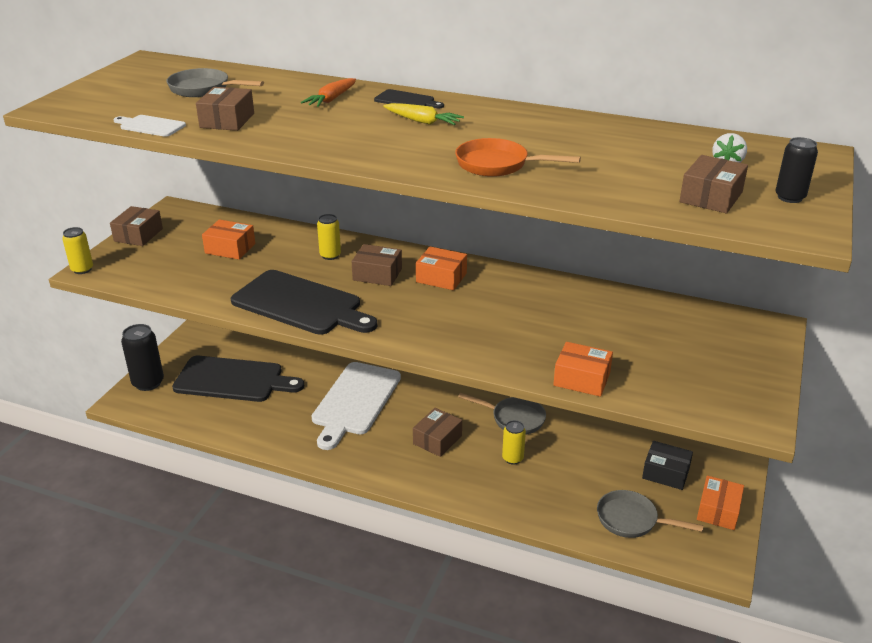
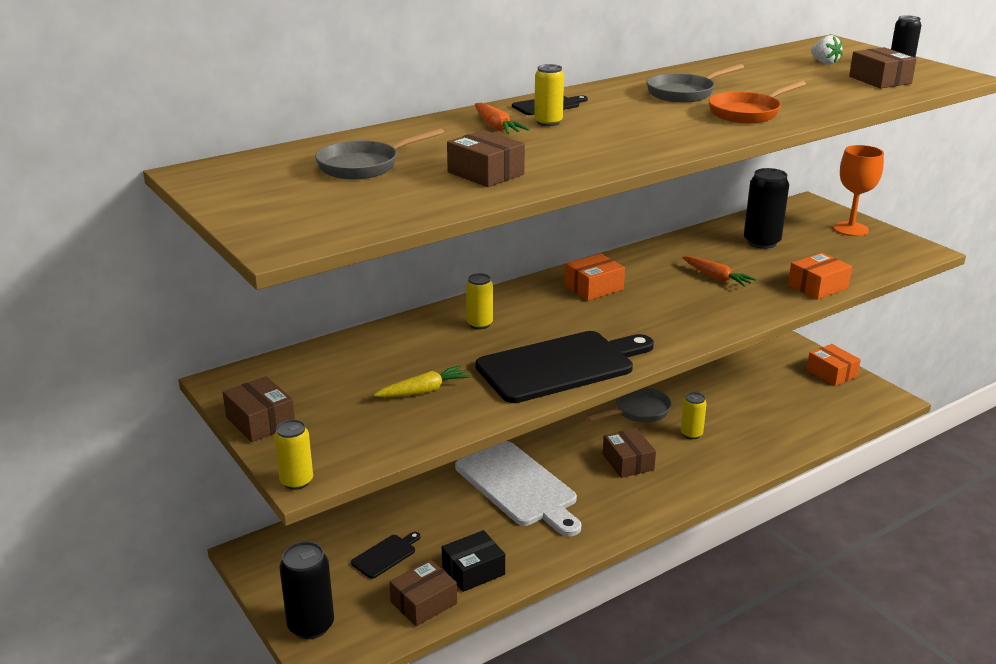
camera: 55 degrees left, 5 degrees down
(150, 126) = (444, 206): white cutting board -> none
(230, 248) = (384, 372): orange box -> none
(233, 380) = (386, 555): black cutting board -> black cutting board, size x0.45
(365, 110) = (548, 122): none -> yellow can
(377, 274) = (549, 313): brown box -> brown box (423, 603)
(422, 121) = (612, 112): yellow carrot -> yellow carrot (424, 390)
(531, 324) = (716, 278): none -> orange carrot
(631, 520) = (814, 412): grey pan -> grey pan (684, 93)
(638, 325) = (761, 242): none -> black can
(666, 473) = (772, 375): black box -> black box (473, 571)
(746, 365) = (850, 229): none -> orange goblet

